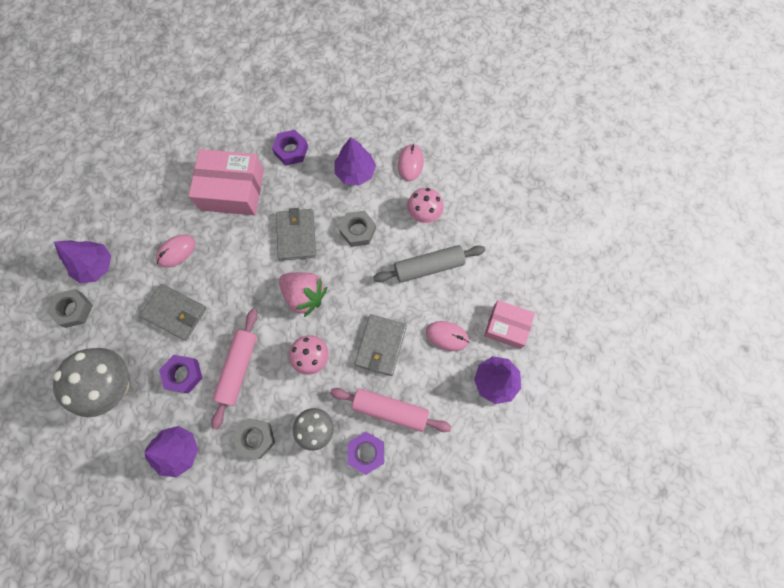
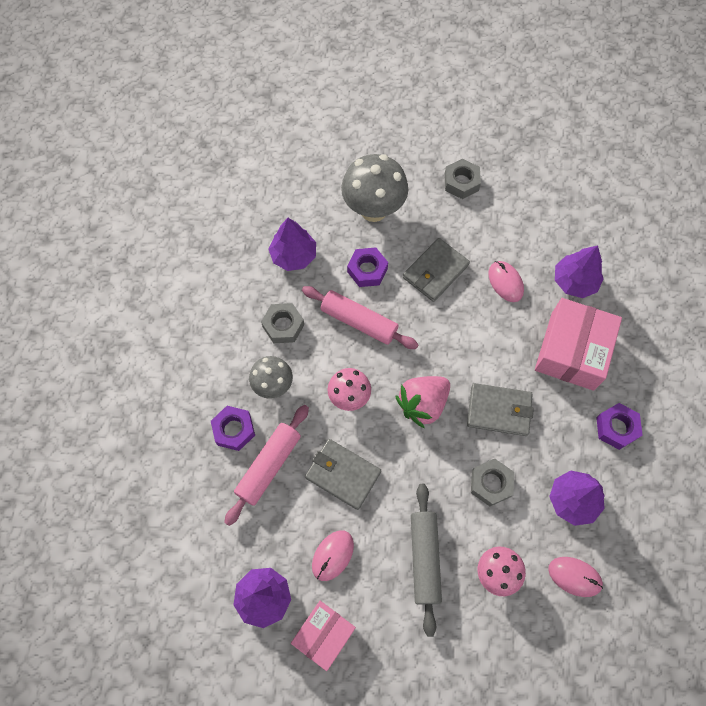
camera: 105 degrees right, 5 degrees down
(95, 266) = (505, 205): purple tree -> purple tree (574, 281)

